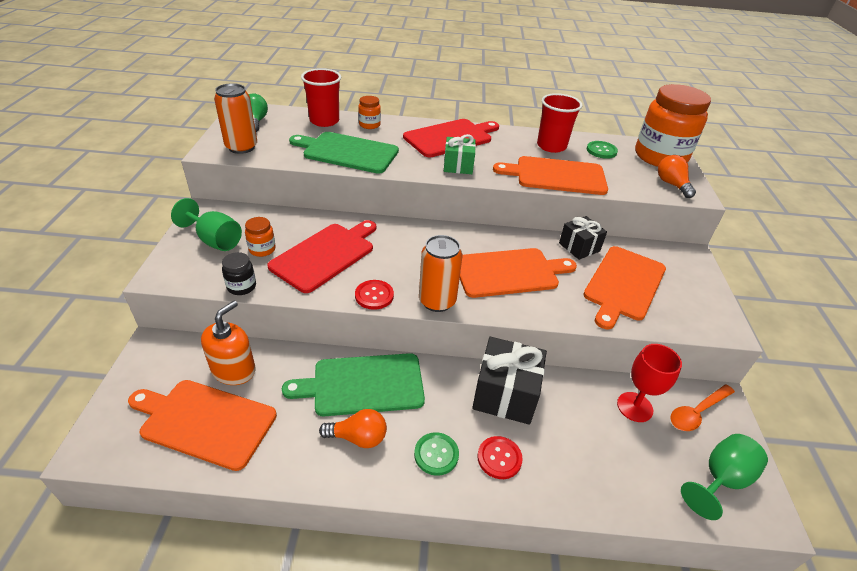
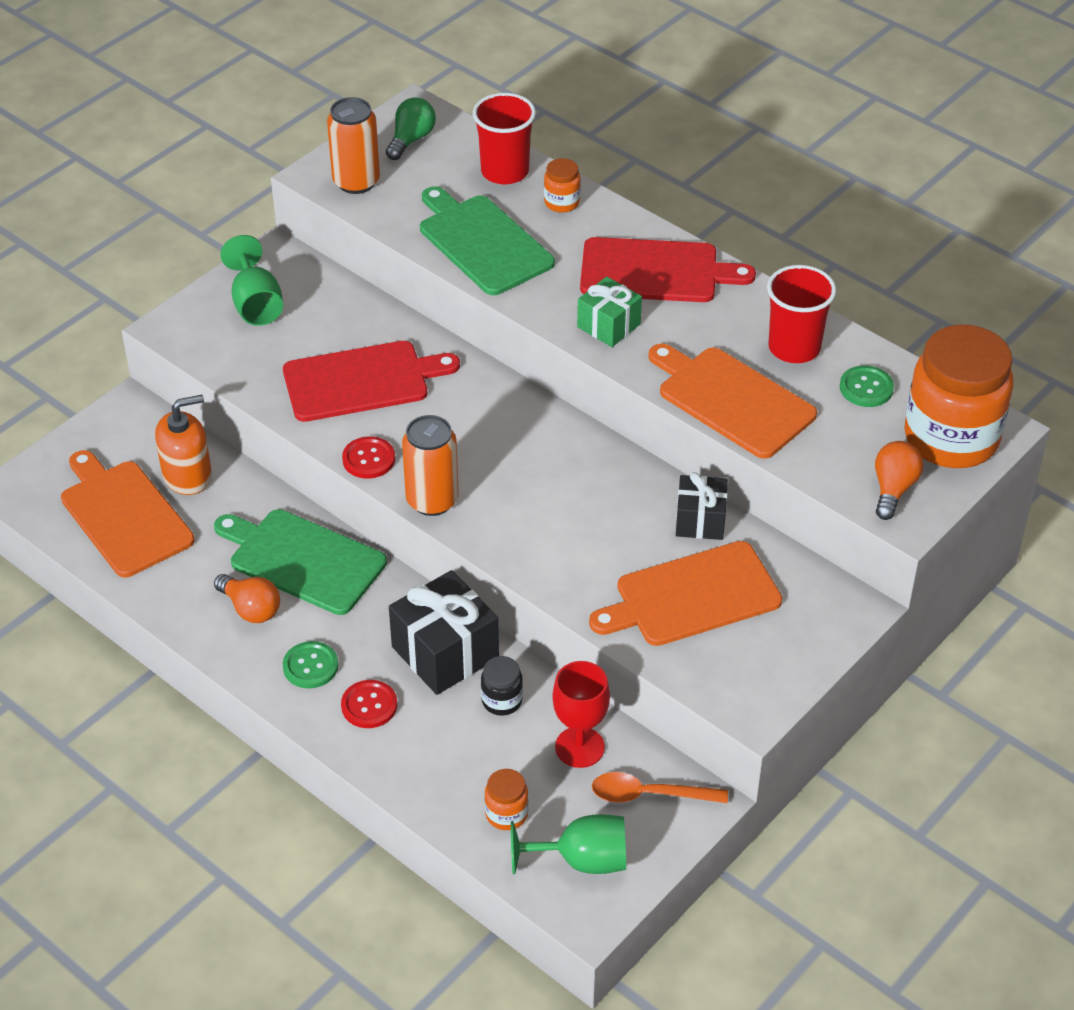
camera: 40 degrees right, 5 degrees up
(241, 287) = (239, 380): black jar -> black jar (502, 701)
(262, 249) = (297, 340): orange jar -> orange jar (506, 814)
(509, 272) = (561, 508): orange cutting board -> none

